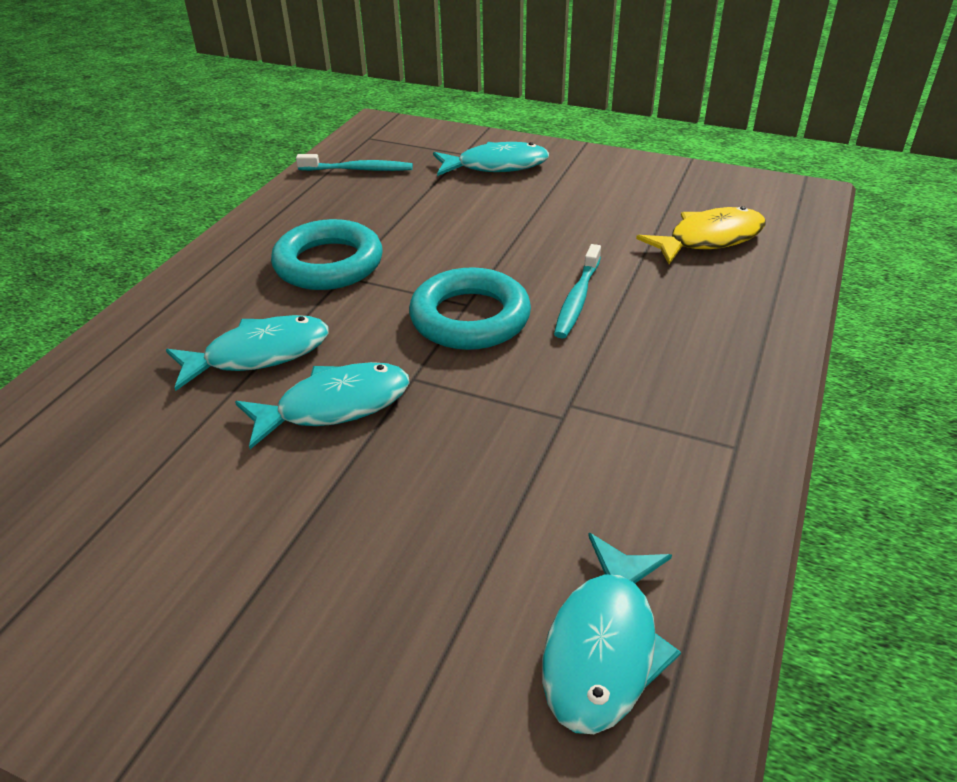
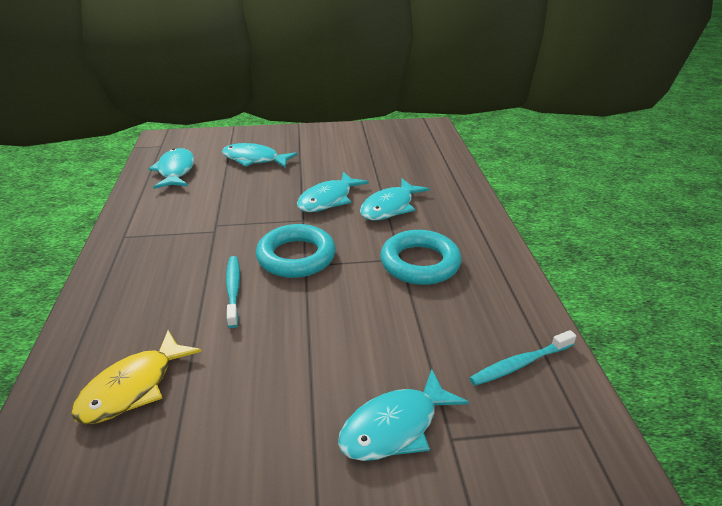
camera: 150 degrees right, 5 degrees down
(380, 612) = (254, 159): none -> turquoise fish

